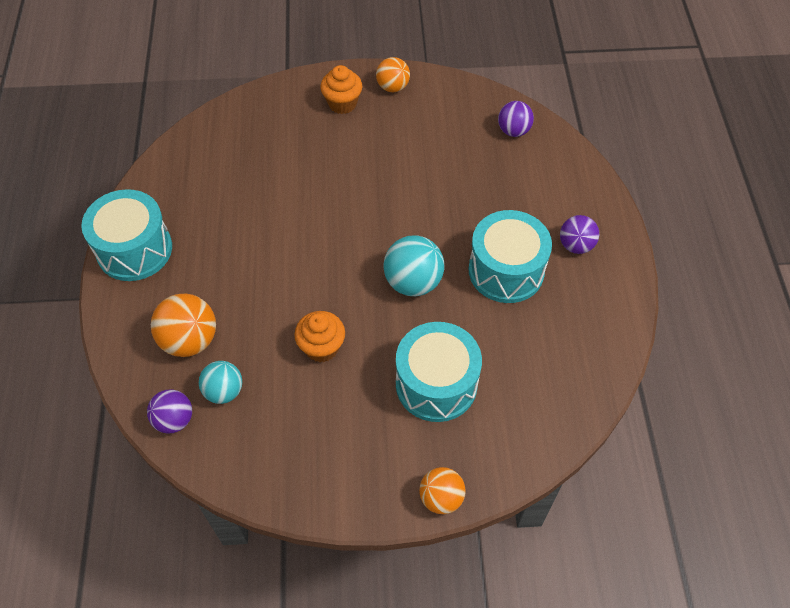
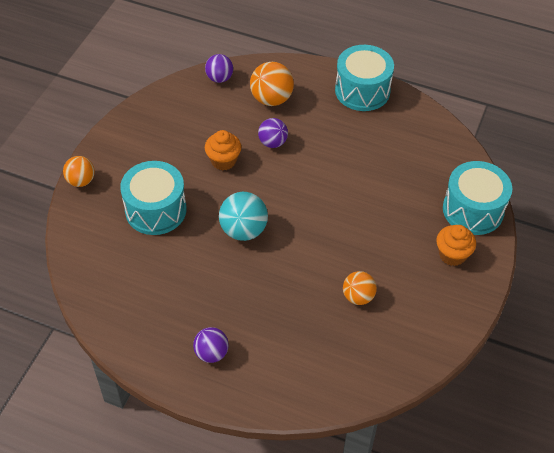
camera: 115 degrees right, 5 degrees down
(224, 391) = (224, 105): turquoise ball -> none
(393, 87) = (457, 299): orange ball -> orange ball (358, 297)
(506, 270) = (218, 293): turquoise drum -> turquoise drum (473, 210)
(513, 131) = (358, 370): purple ball -> purple ball (272, 142)

